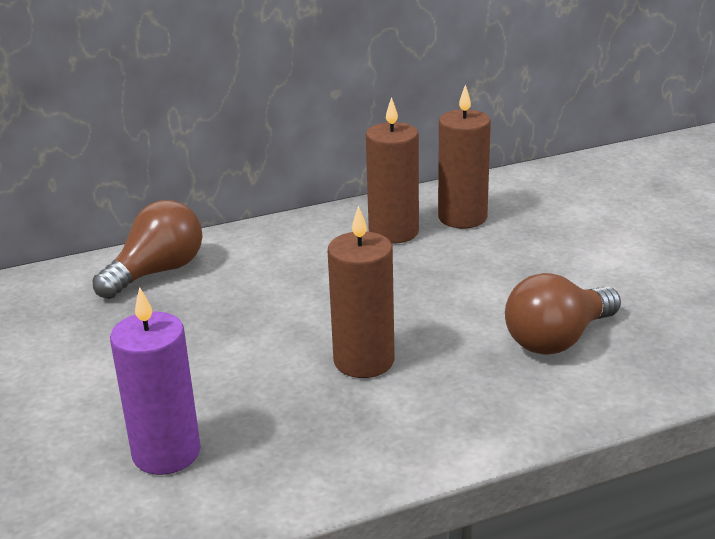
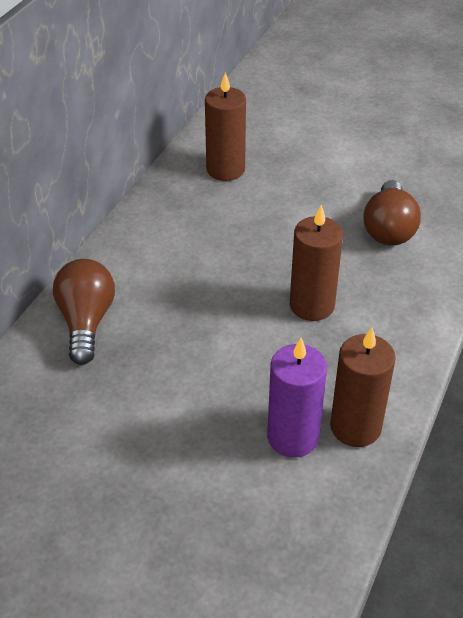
camera: 45 degrees left, 15 degrees up
(393, 232) = (199, 203): brown candle -> brown candle (355, 427)

